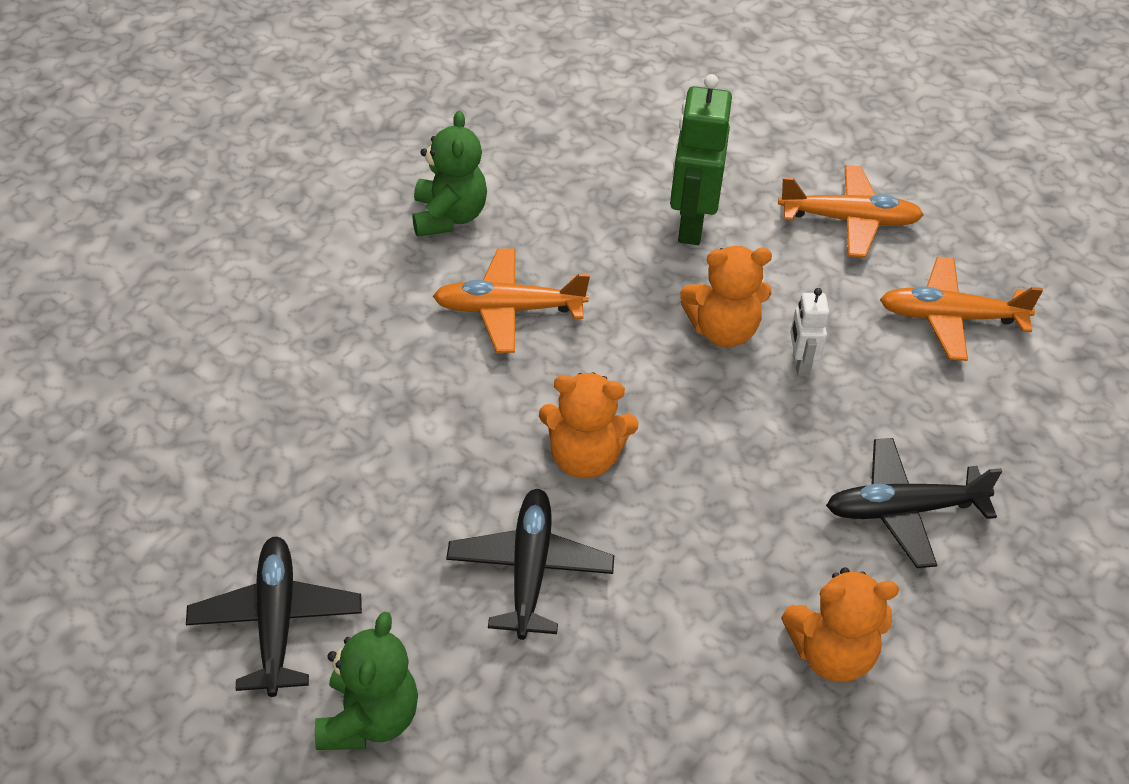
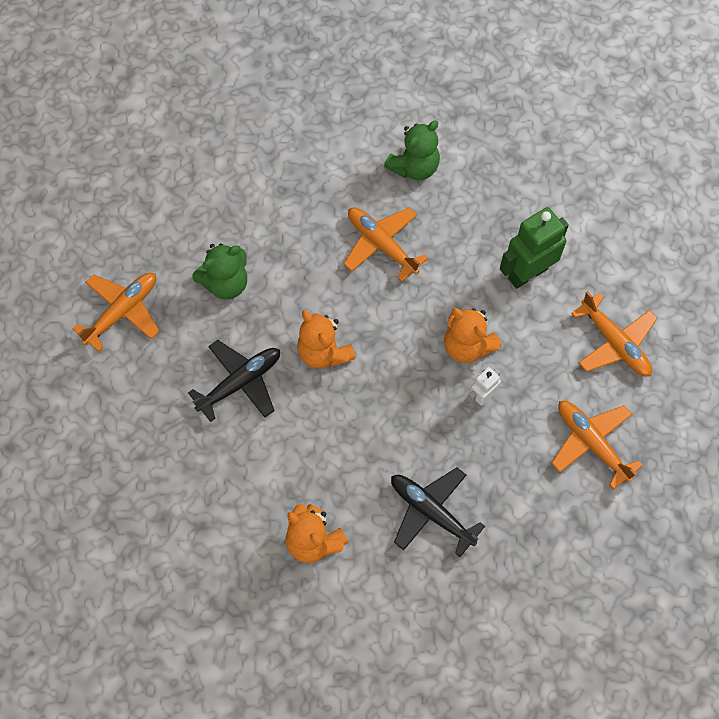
camera: 50 degrees right, 20 degrees up
(276, 622) = (122, 311): black plane -> orange plane
(368, 720) = (110, 387): green teddy bear -> green teddy bear (226, 283)

